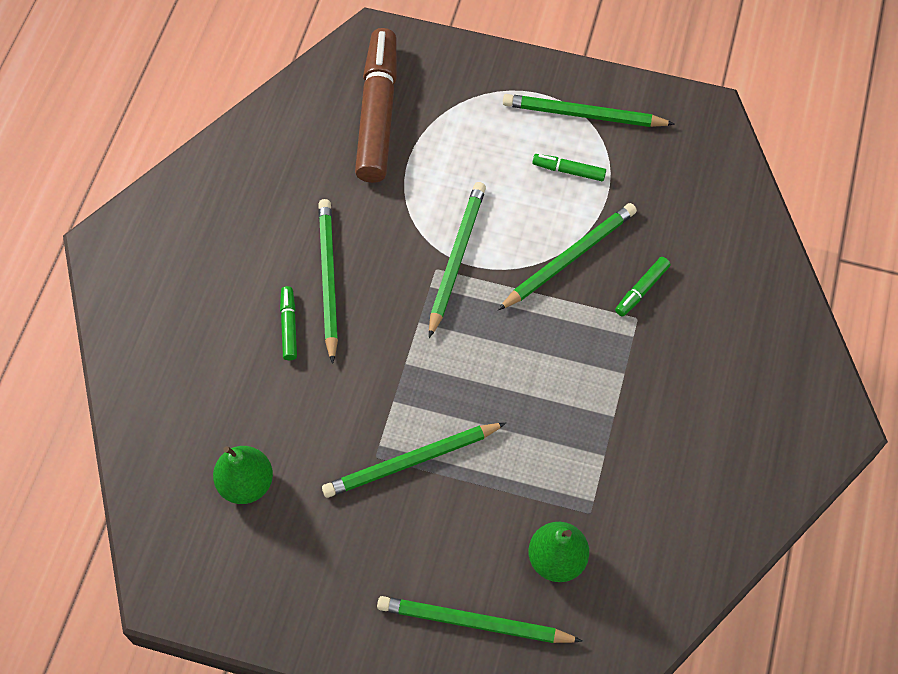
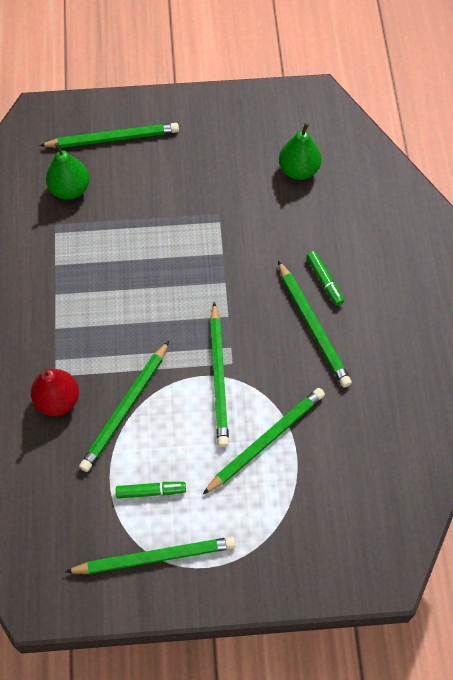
camera: 160 degrees right, 0 degrees up
(378, 113) = (344, 491): brown marker -> none
(411, 461) = (192, 218): green pencil -> green pencil (266, 441)
(641, 290) = (57, 400): green marker -> red pear

